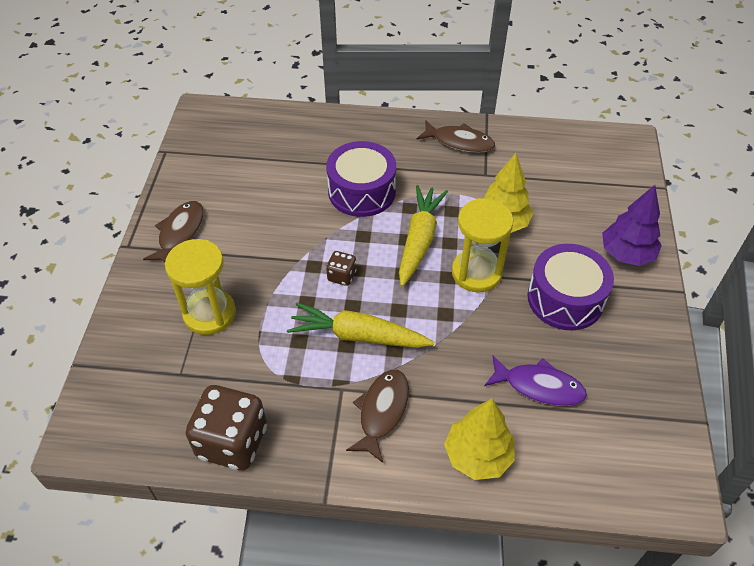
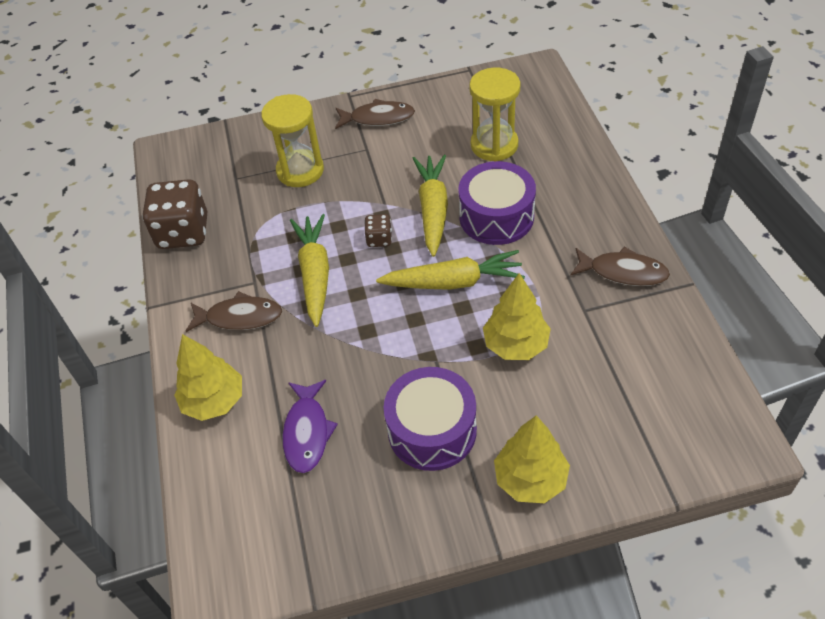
camera: 75 degrees right, 0 degrees up
(328, 229) = (433, 210): none -> yellow carrot
(459, 142) = (623, 272): brown fish -> brown fish turned 75 degrees counterclockwise
(476, 273) = (432, 341): yellow hourglass -> yellow hourglass (494, 145)
(626, 254) = (530, 479): purple tree -> yellow tree

